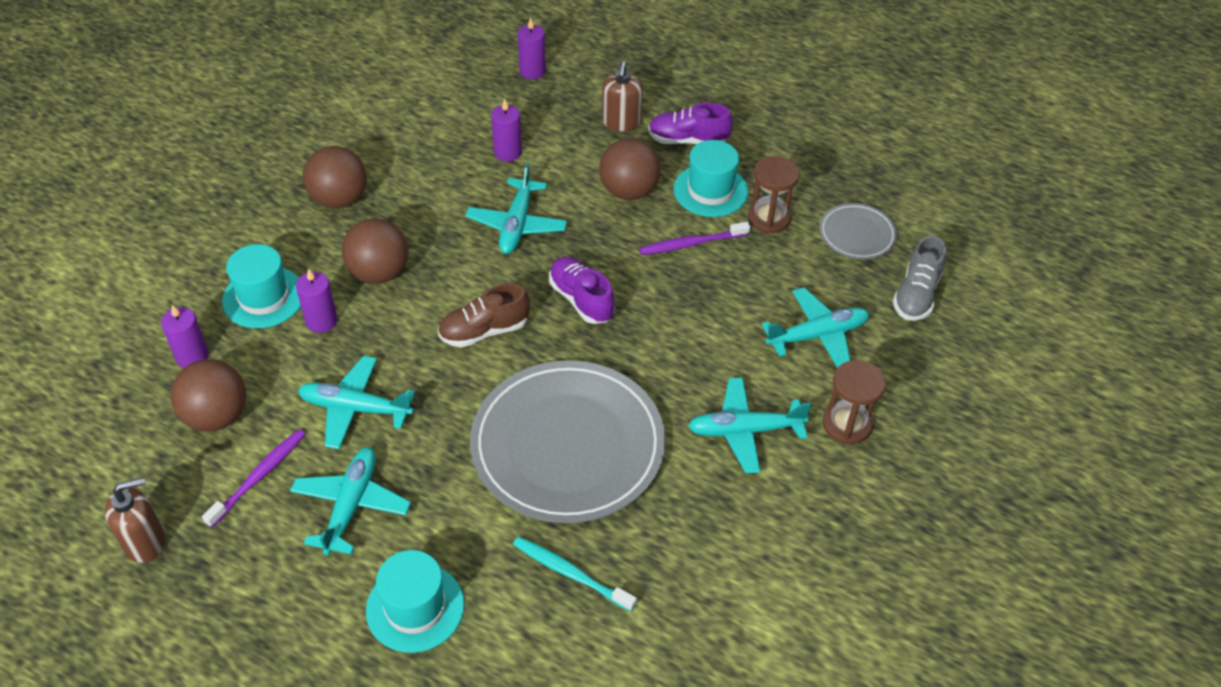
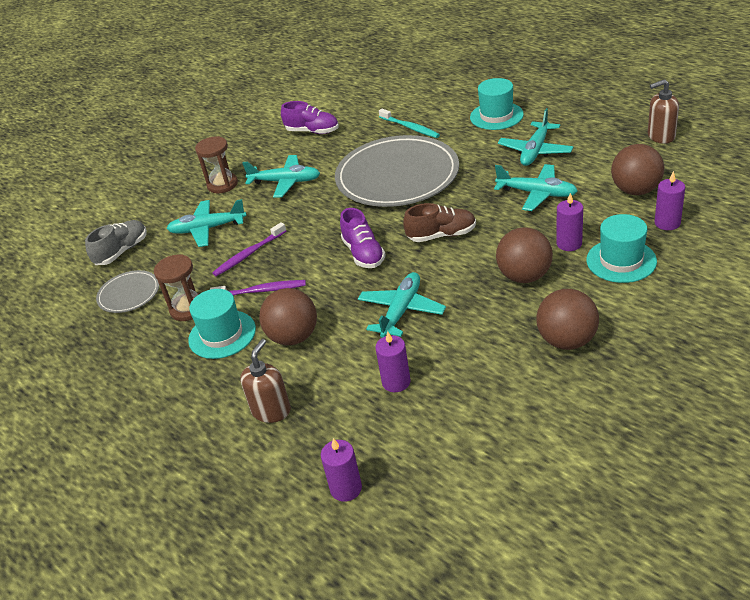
camera: 160 degrees left, 10 degrees down
(259, 476) = (596, 162): purple toothbrush -> purple toothbrush (248, 254)
(688, 140) = (215, 386): purple shoe -> purple shoe (312, 131)

